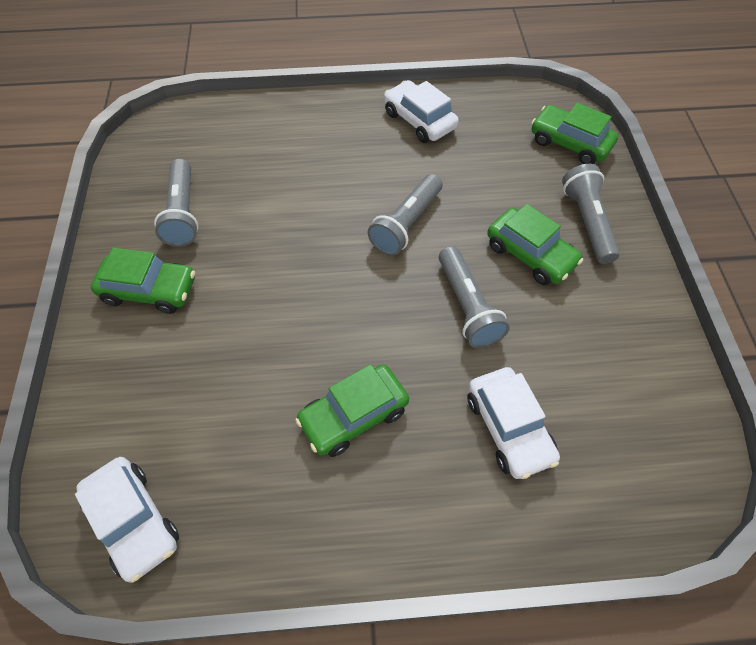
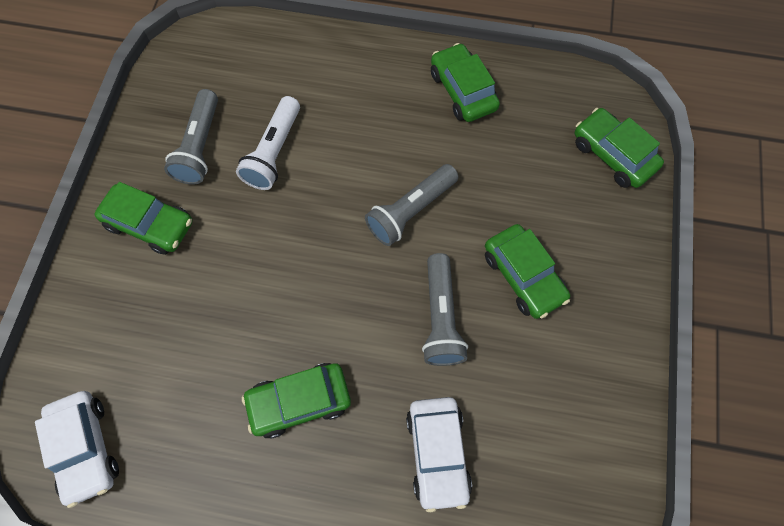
camera: 15 degrees right, 10 degrees up
(258, 203) = (274, 152): none -> white flashlight
(419, 120) = (463, 91): white car -> green car
(587, 222) = (595, 253): grey flashlight -> none

